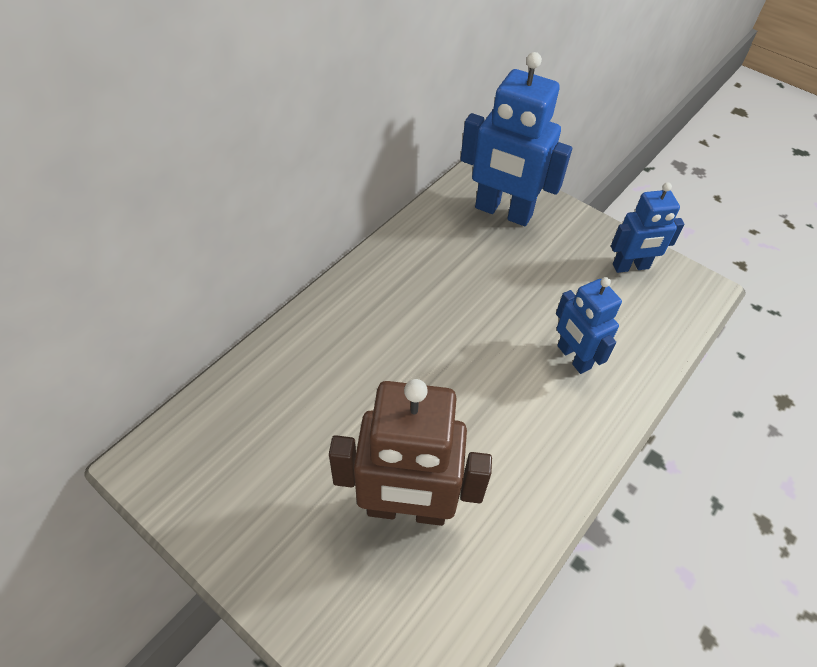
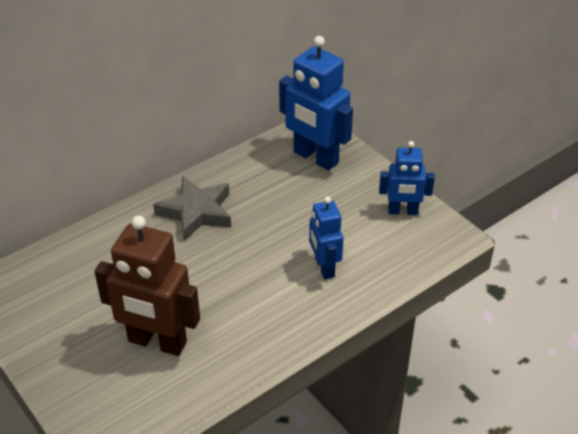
camera: 15 degrees right, 10 degrees down
(389, 306) = (196, 212): none -> grey star

